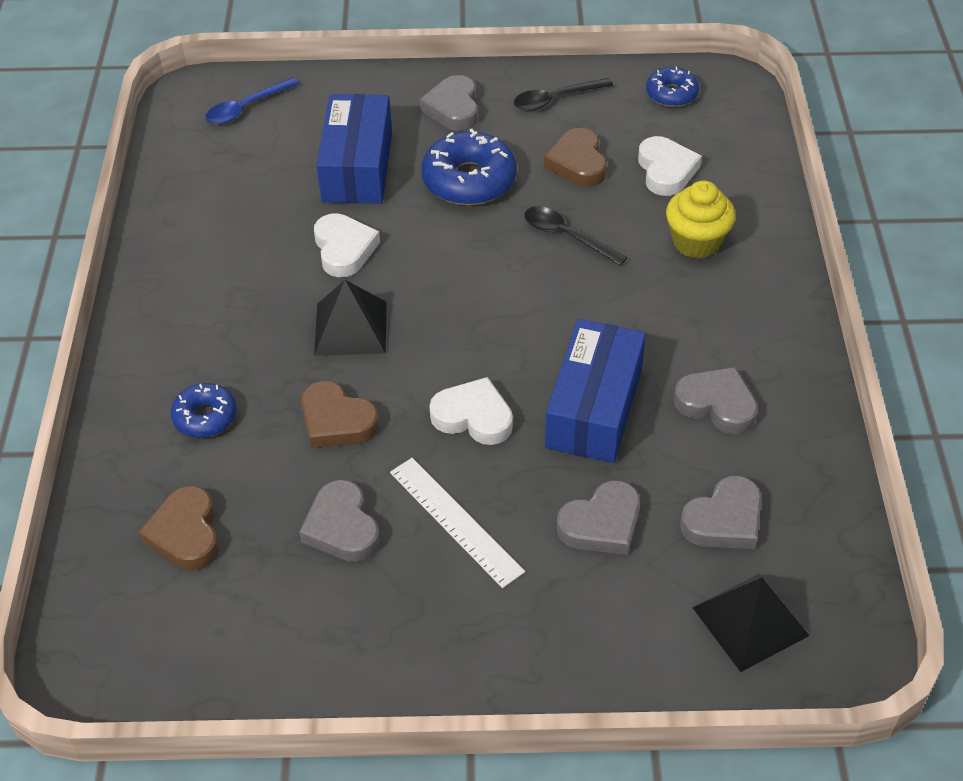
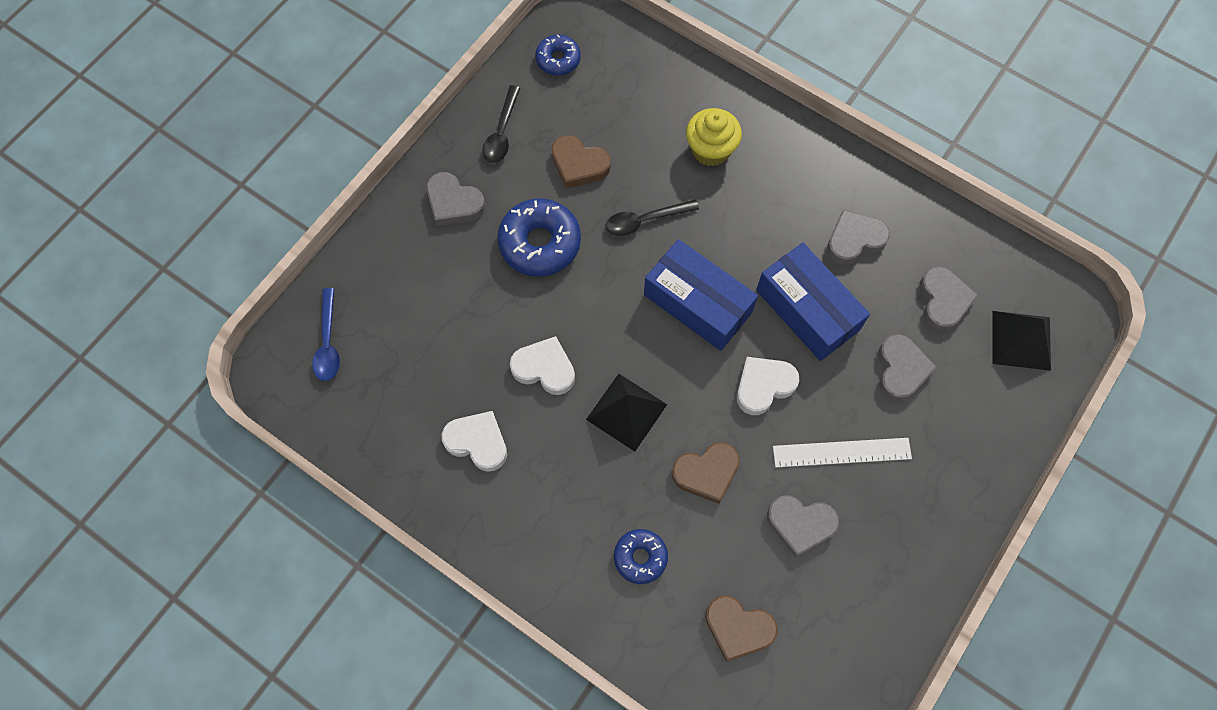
camera: 55 degrees left, 20 degrees up
(357, 167) = (464, 306): blue box -> blue box (697, 303)
(666, 170) = (630, 118): white heart -> white heart (477, 442)

